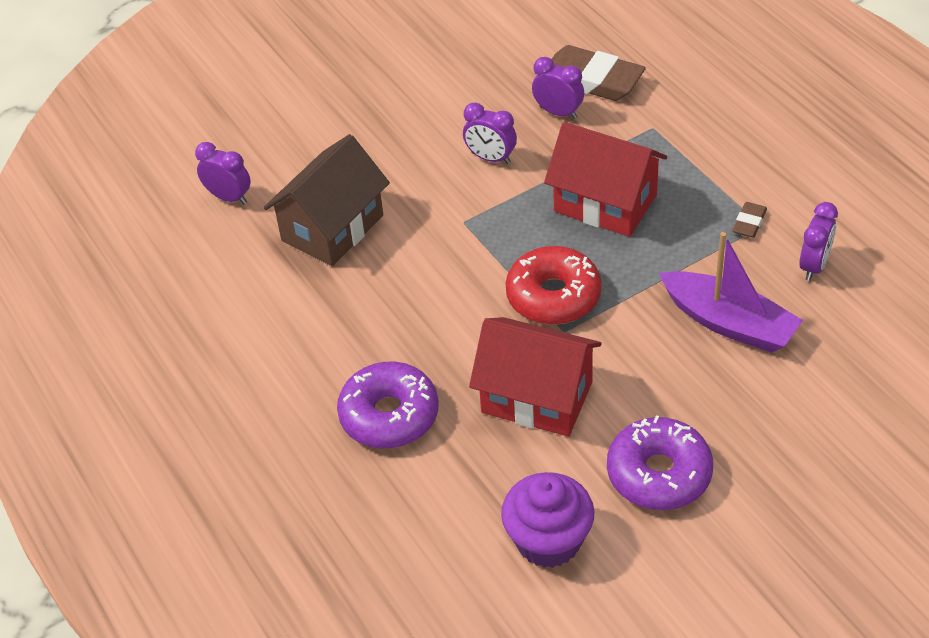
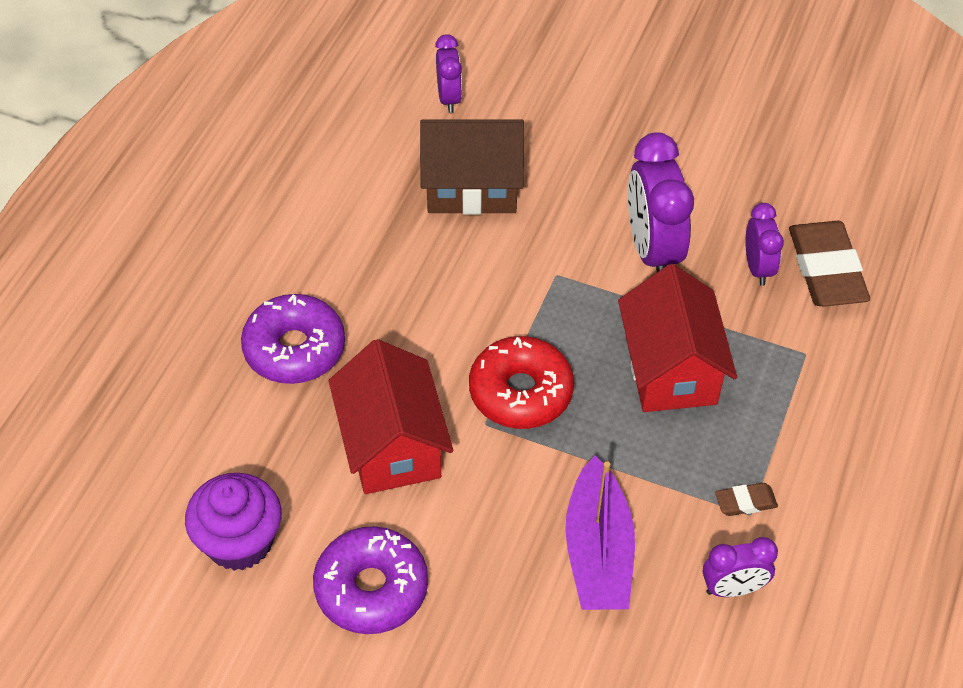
camera: 50 degrees right, 5 degrees up
(490, 158) = (652, 250): purple clock -> purple clock, size x1.77

